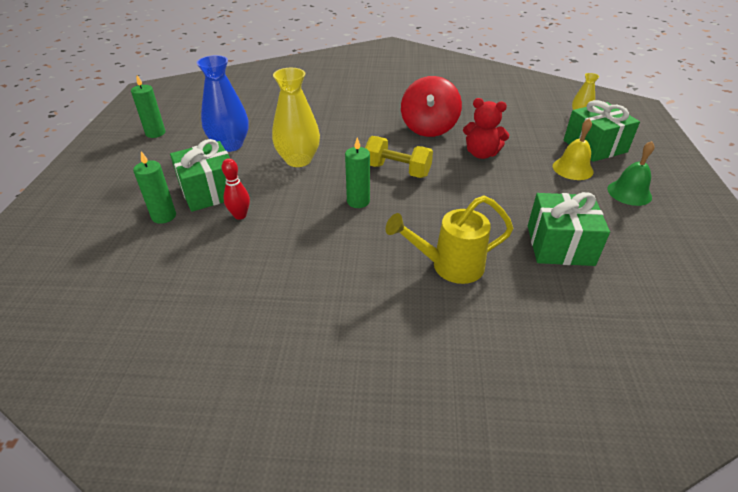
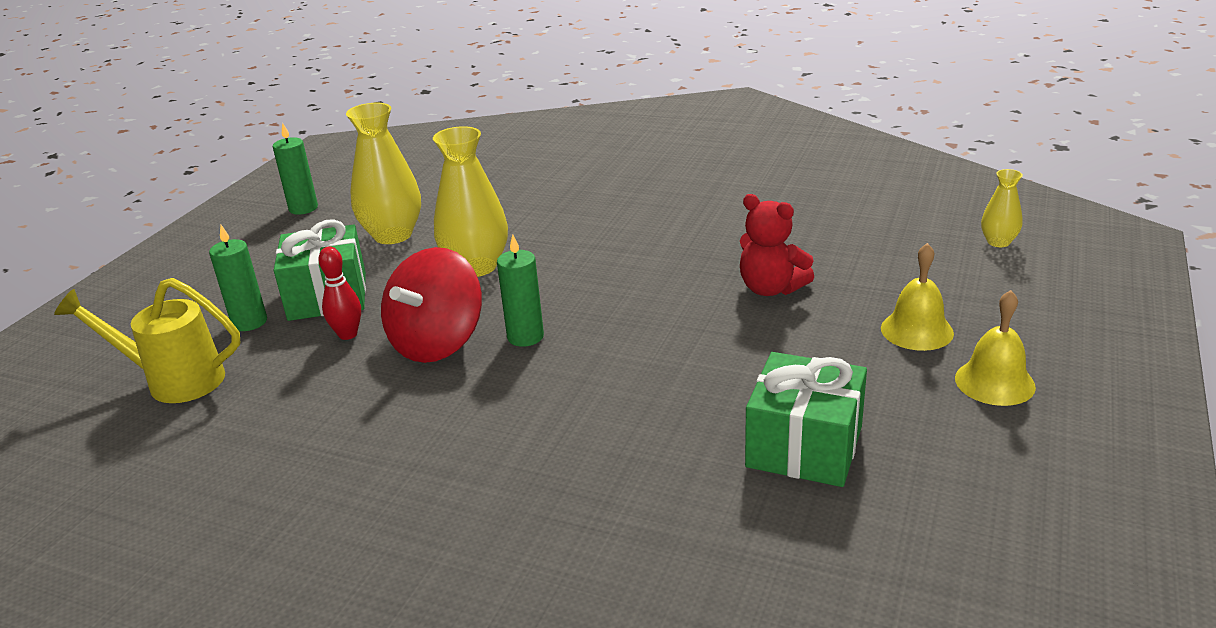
camera: 20 degrees right, 10 degrees down
(230, 145) = (393, 235): blue vase -> yellow vase
(397, 170) = (615, 299): yellow dumbbell -> none
(429, 128) = (710, 239): red spinning top -> red spinning top (437, 342)
(448, 266) = (600, 449): yellow watering can -> yellow watering can (174, 380)
(595, 146) = (987, 298): green gift -> none
(629, 193) = (994, 382): green bell -> yellow bell

